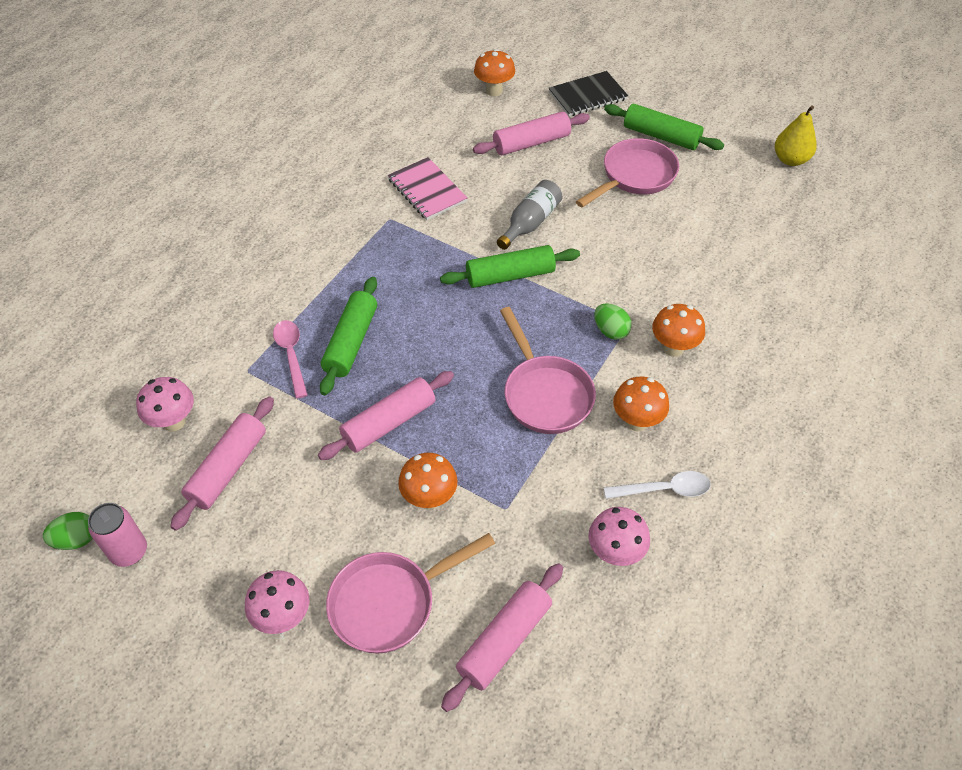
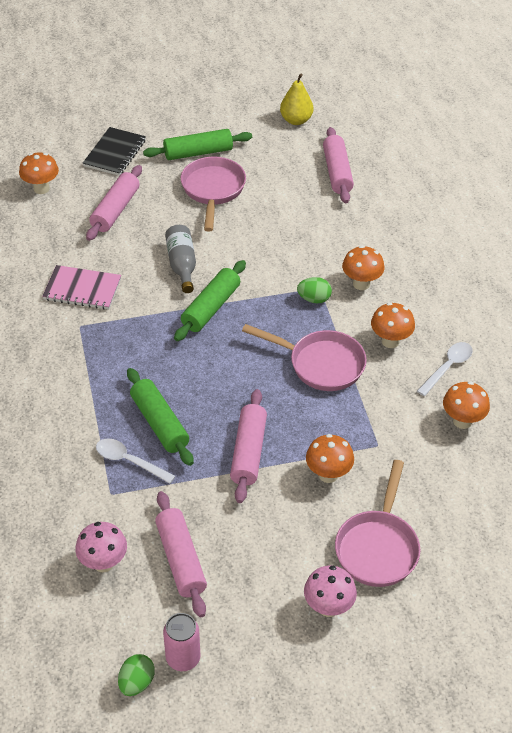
camera: 45 degrees left, 5 degrees down
(291, 355) = (129, 461): pink spoon -> white spoon
(504, 641) = (461, 513): pink rolling pin -> pink rolling pin (337, 172)
(615, 553) = (462, 421): pink mushroom -> orange mushroom

